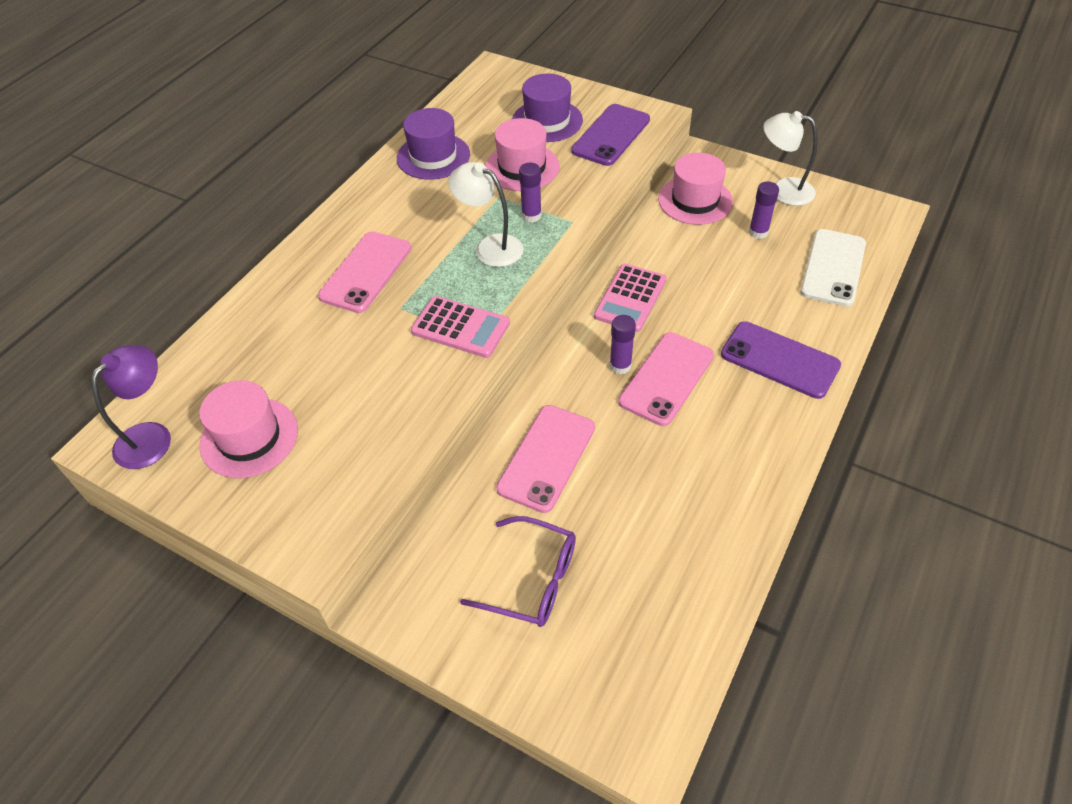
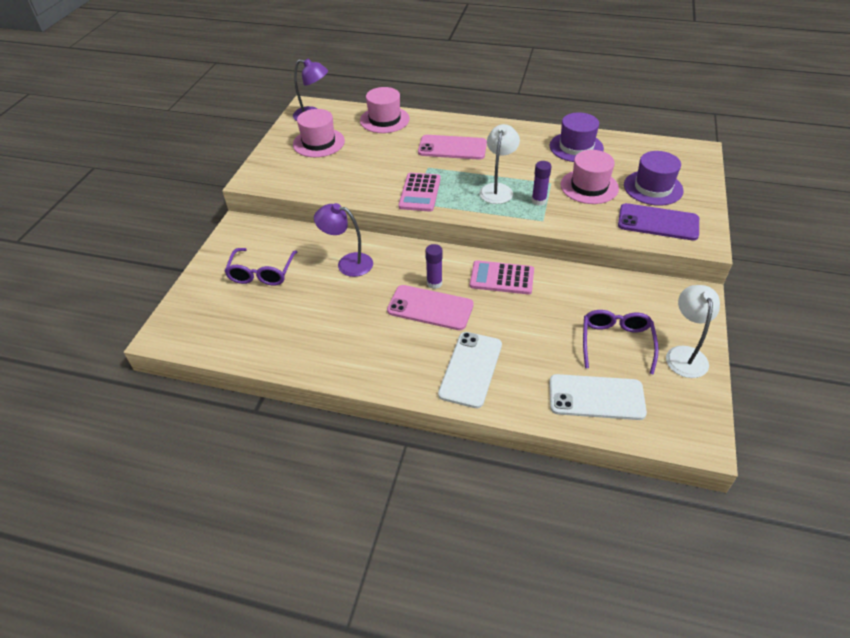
camera: 75 degrees right, 5 degrees down
(547, 458) = (348, 263): pink phone -> purple lamp
(695, 200) = (634, 298): pink hat -> pink hat (384, 120)
(758, 232) = (616, 342): purple glue stick -> purple glasses
(779, 360) = (470, 369): purple phone -> white phone

